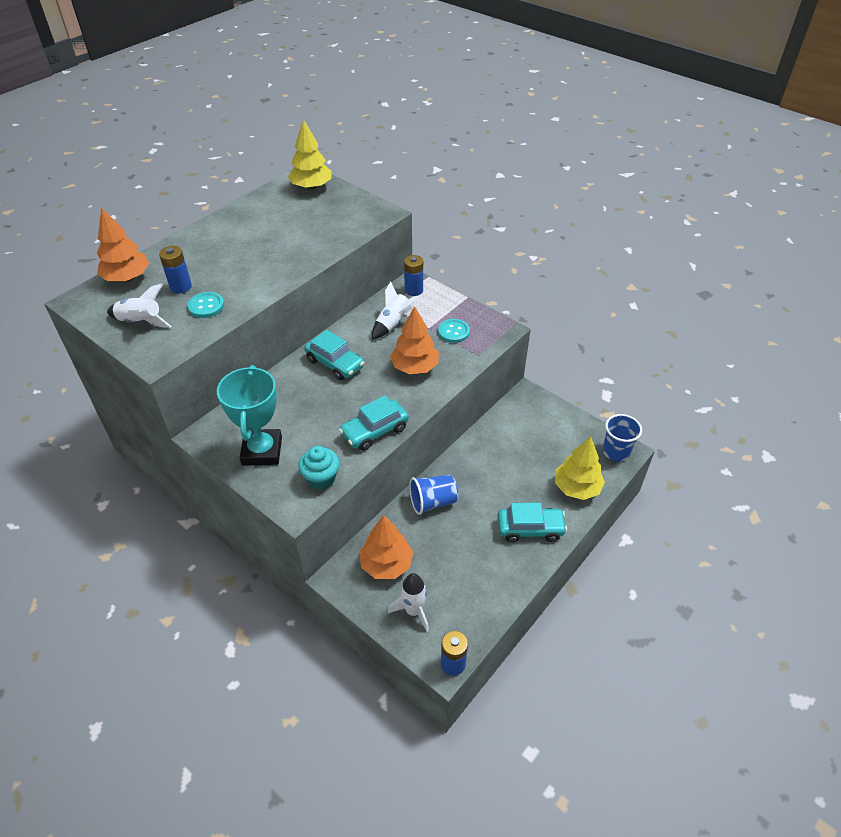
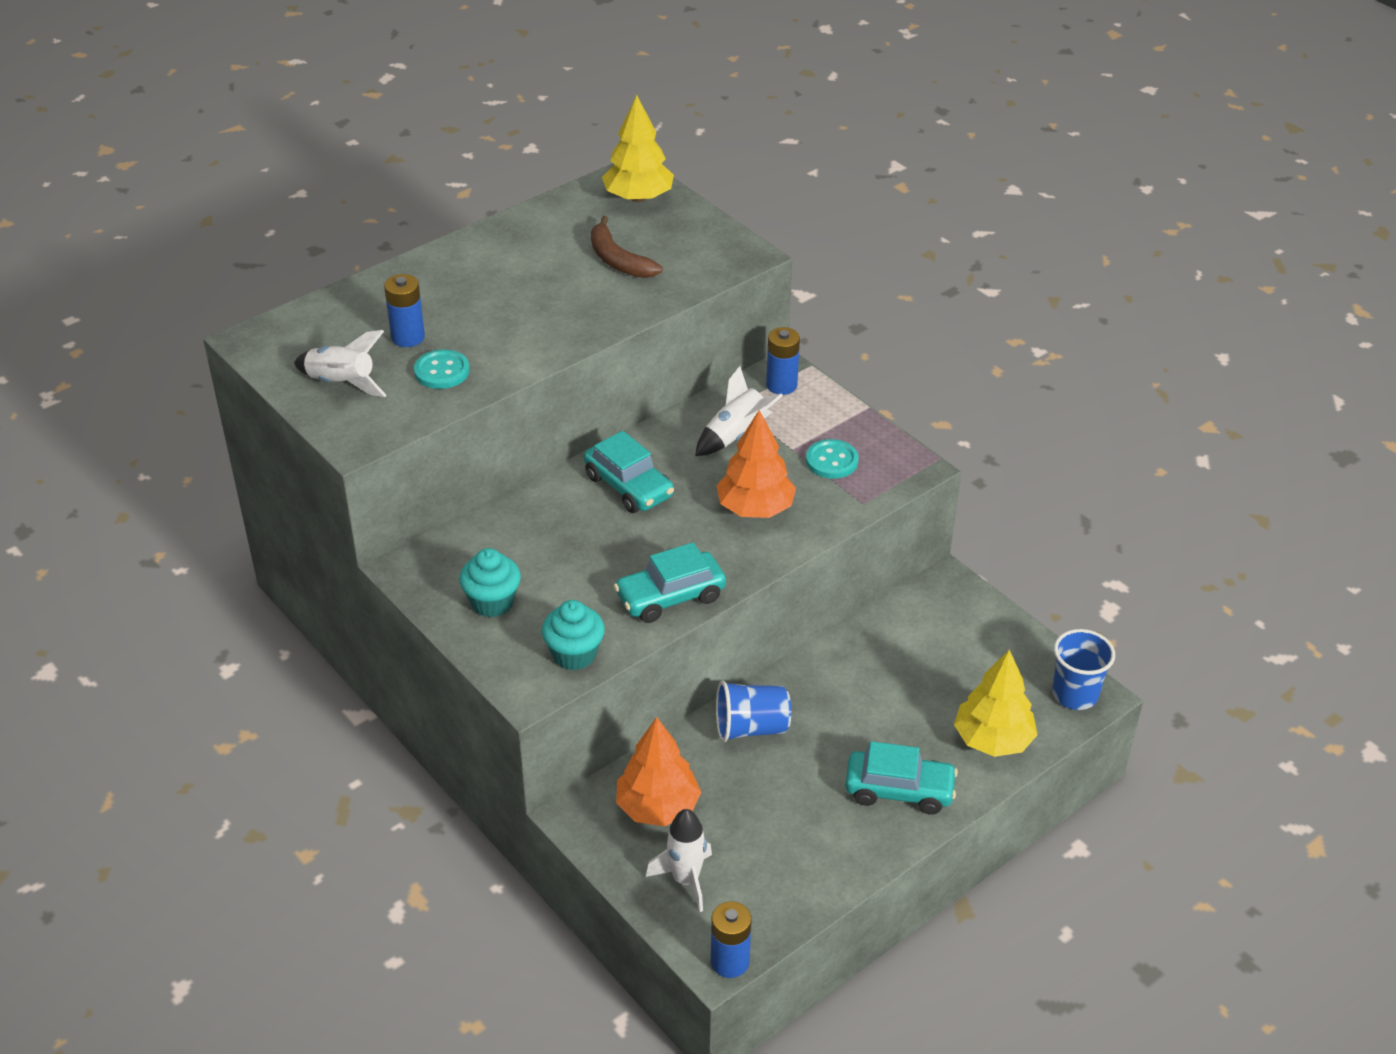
camera: 10 degrees right, 5 degrees down
(127, 278) = (329, 314): orange tree -> none
(262, 451) = (492, 602): turquoise trophy -> turquoise cupcake
(306, 225) = (618, 260): none -> brown banana

